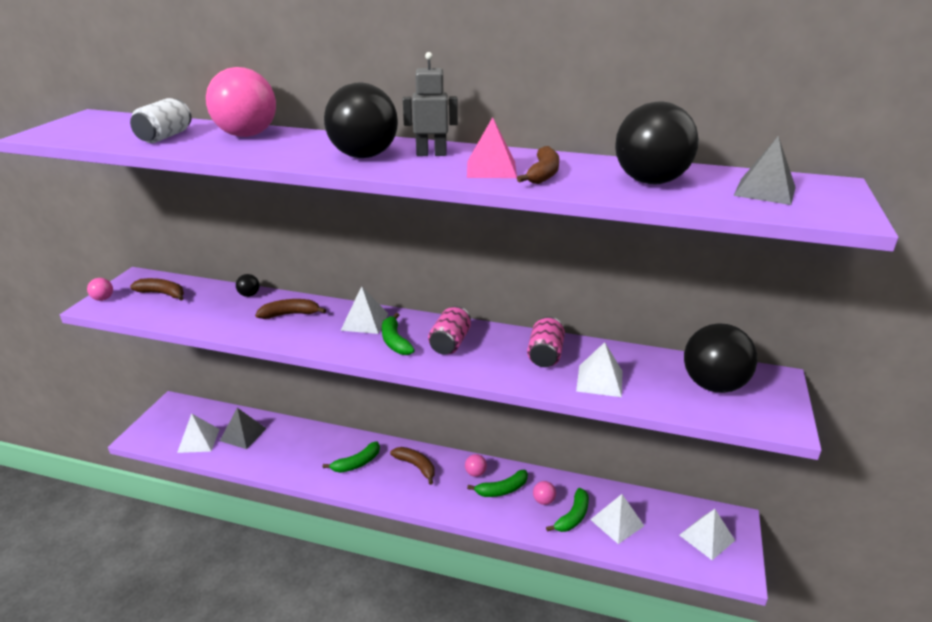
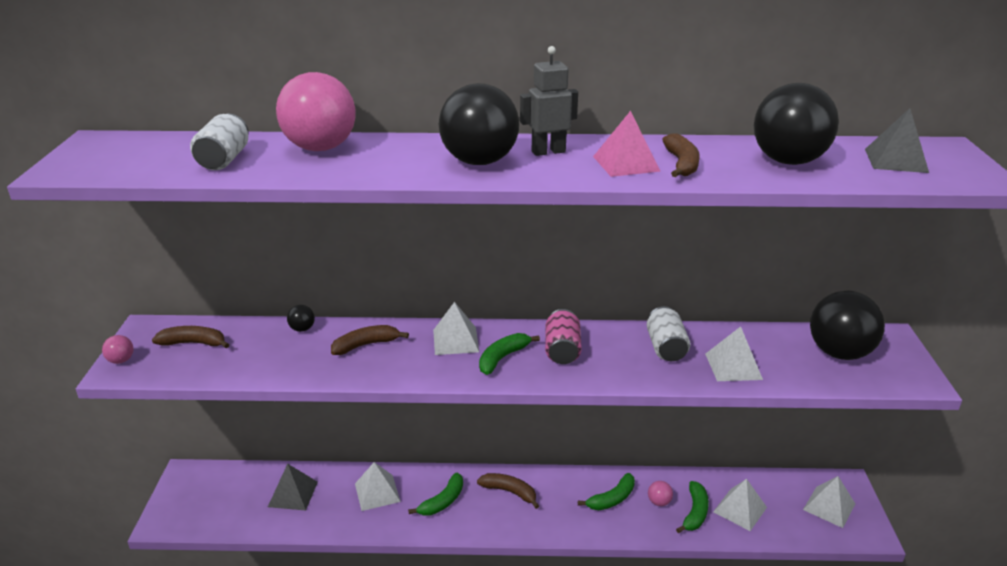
camera: 15 degrees left, 0 degrees up
(198, 440) = (241, 511): white pyramid -> white pyramid (377, 492)
(395, 341) = (502, 358): green banana -> green banana turned 75 degrees clockwise
(475, 473) = (576, 487): pink ball -> none
(545, 355) = (665, 348): pink can -> white can

